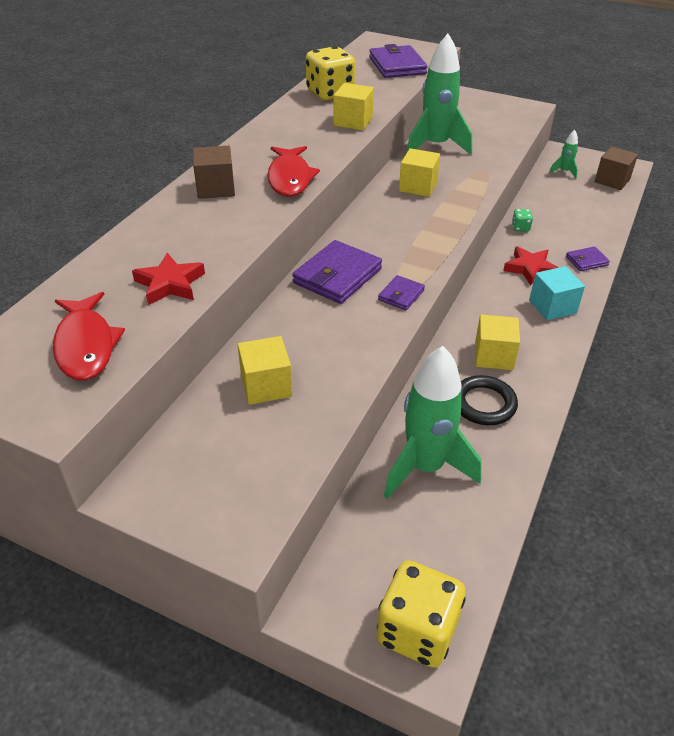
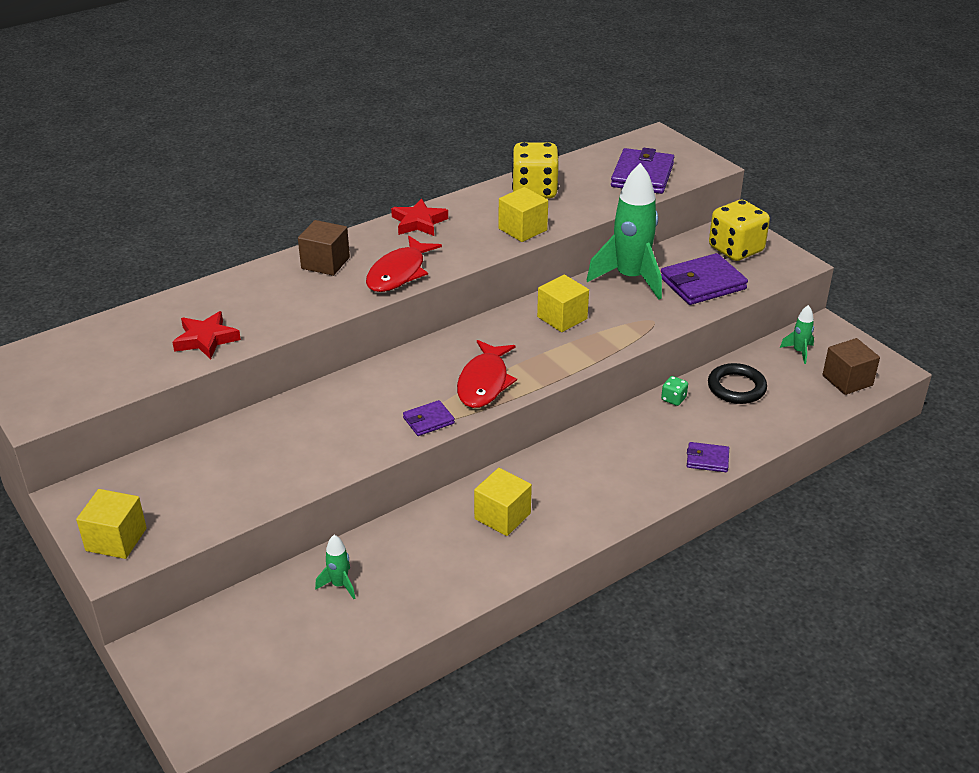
camera: 30 degrees right, 5 degrees down
(86, 345) = (103, 368): red fish -> red fish (484, 382)
(266, 386) = (238, 456): yellow cube -> yellow cube (116, 539)
(337, 276) = (390, 382): purple wallet -> purple wallet (702, 283)
(417, 631) = (210, 700): yellow dice -> yellow dice (736, 249)
(425, 467) = (339, 585): green rocket -> green rocket, size x0.44
(484, 404) = (446, 554): black ring -> black ring (736, 387)
(530, 269) = (635, 446): red star -> red star (418, 222)
(552, 307) = (615, 492): turquoise cube -> none

